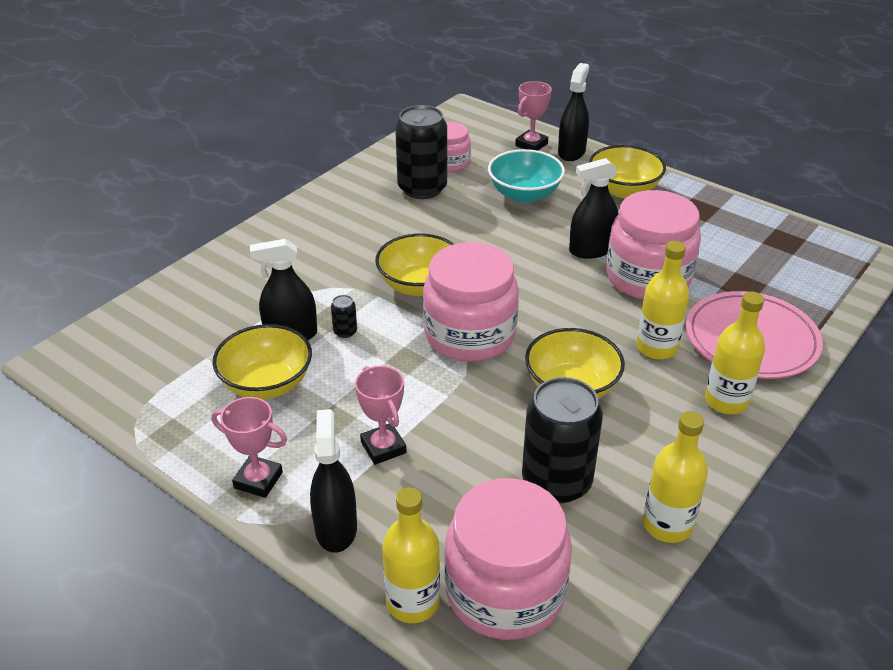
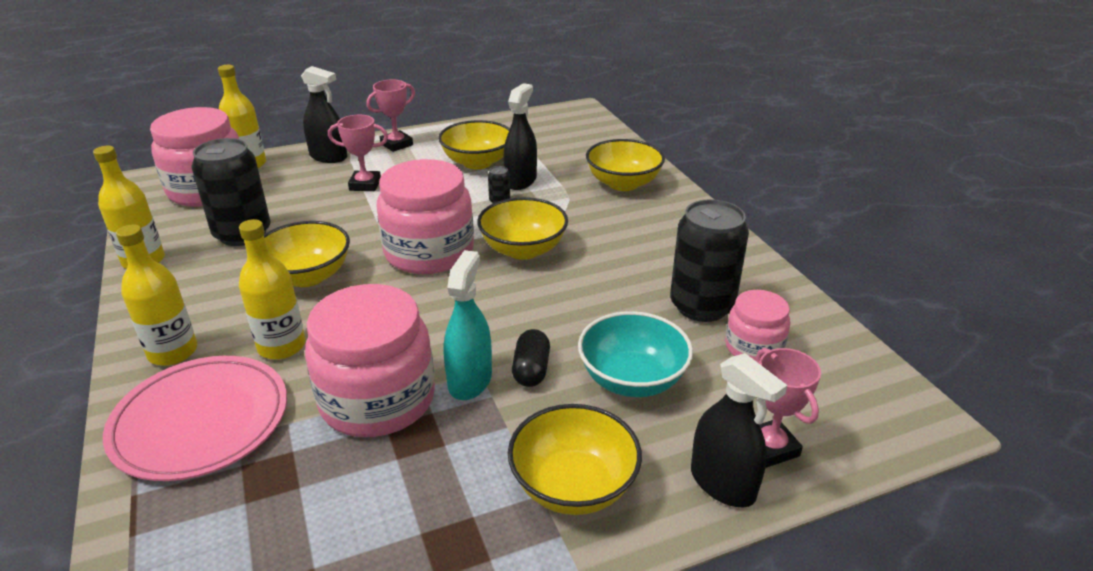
camera: 120 degrees right, 5 degrees down
(253, 270) = (623, 183): none -> yellow bowl
(556, 231) = (531, 370): none -> black capsule
(591, 250) = (470, 380): black spray bottle -> turquoise spray bottle

